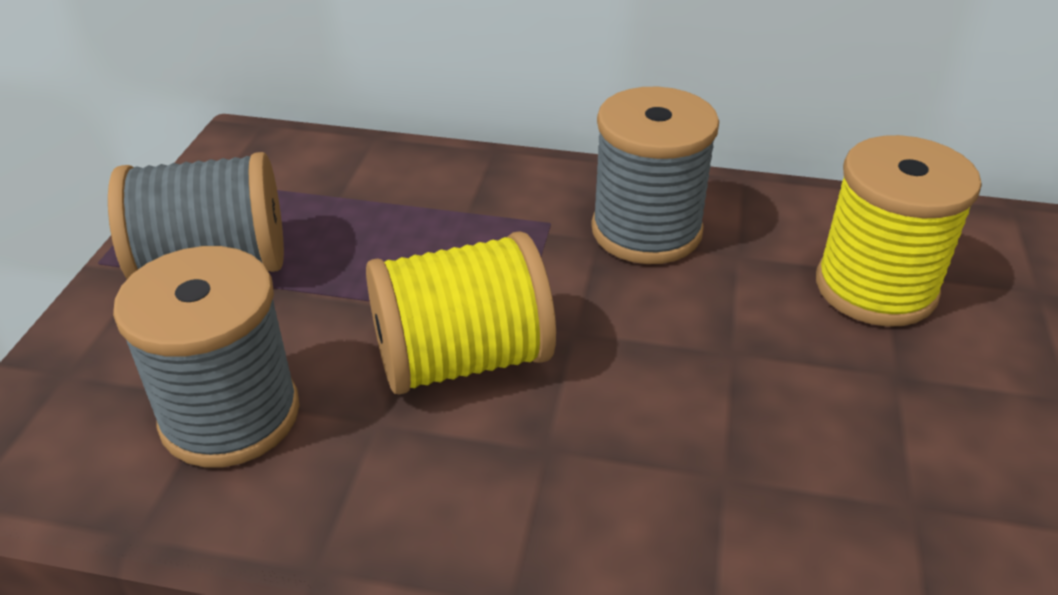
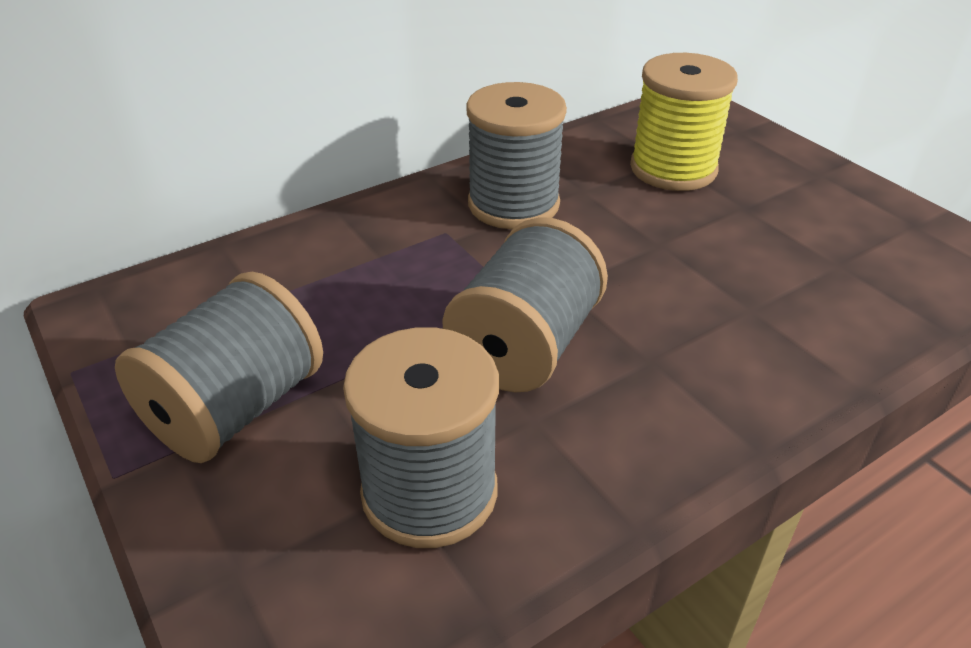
camera: 45 degrees left, 0 degrees up
(462, 359) = (525, 346): yellow spool -> grey spool

